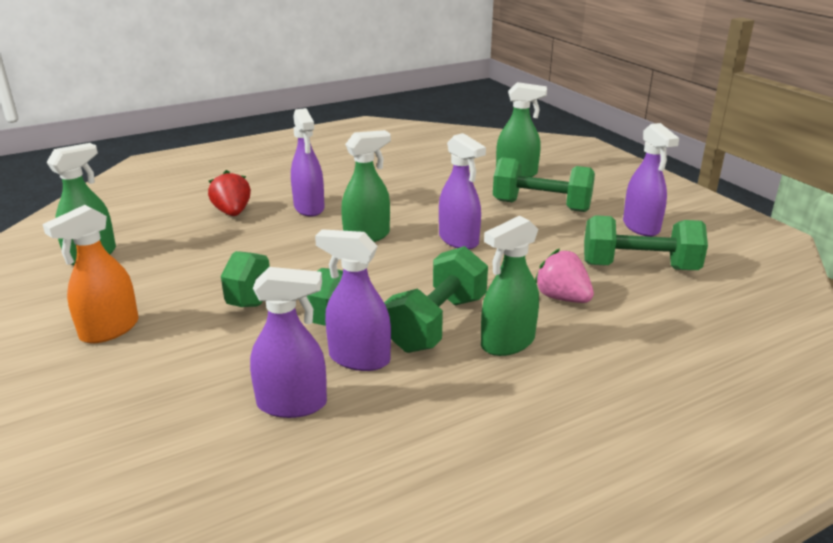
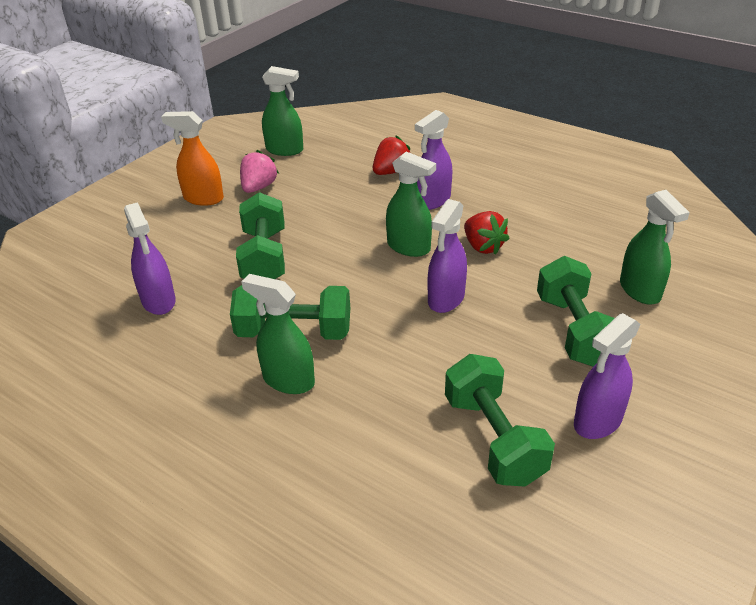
camera: 65 degrees right, 10 degrees up
(359, 358) = (224, 310): purple spray bottle -> none
(404, 207) = (483, 246): none -> red strawberry
(562, 298) = (386, 395): pink strawberry -> pink strawberry (258, 187)

